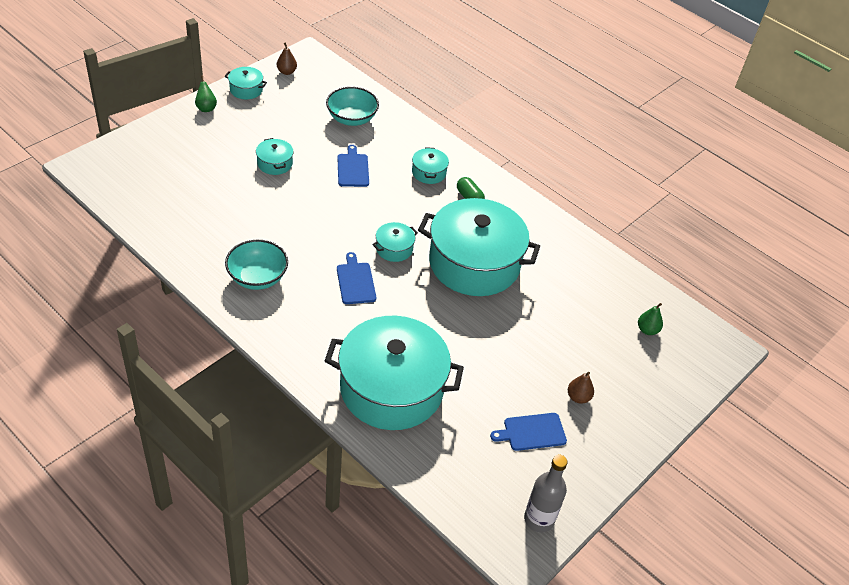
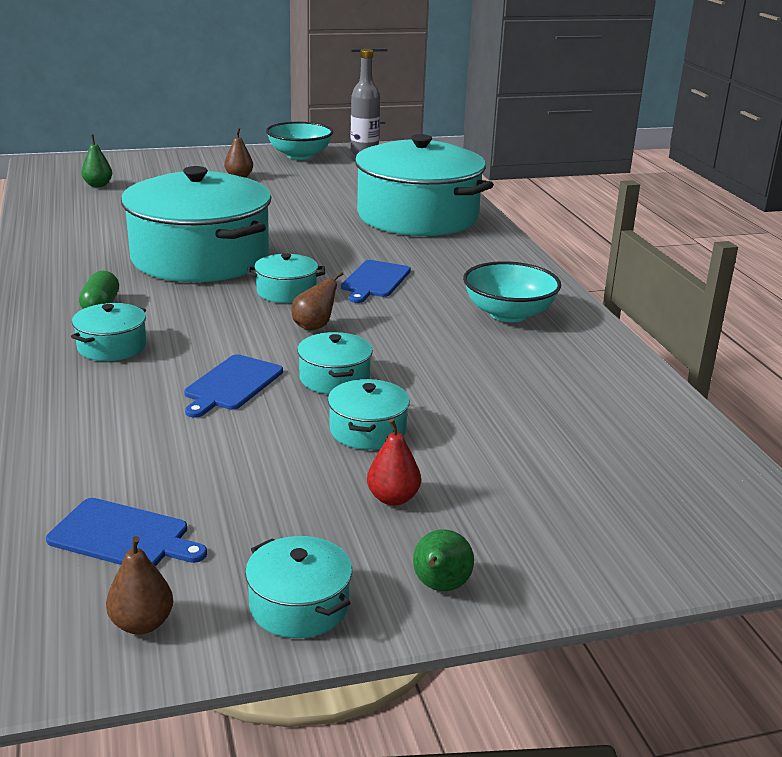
camera: 145 degrees left, 20 degrees down
(242, 135) = (393, 498): none -> red pear
(312, 189) = (334, 378): none -> turquoise pot
(351, 118) = (126, 461): turquoise bowl -> turquoise bowl (299, 155)
(353, 223) = (314, 326): none -> brown pear
(532, 432) = (311, 175): blue cutting board -> blue cutting board (123, 536)

